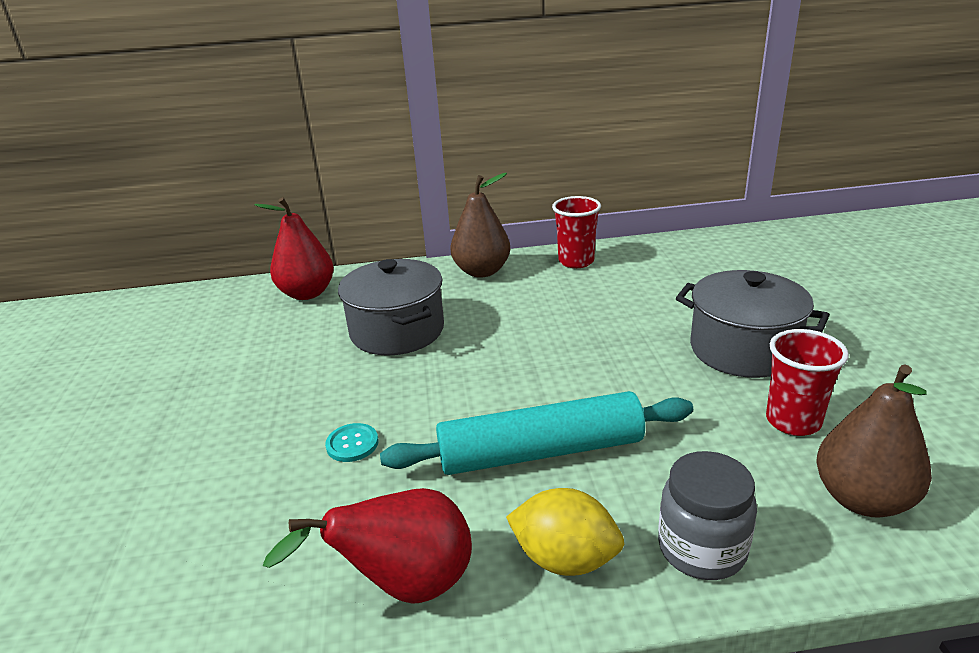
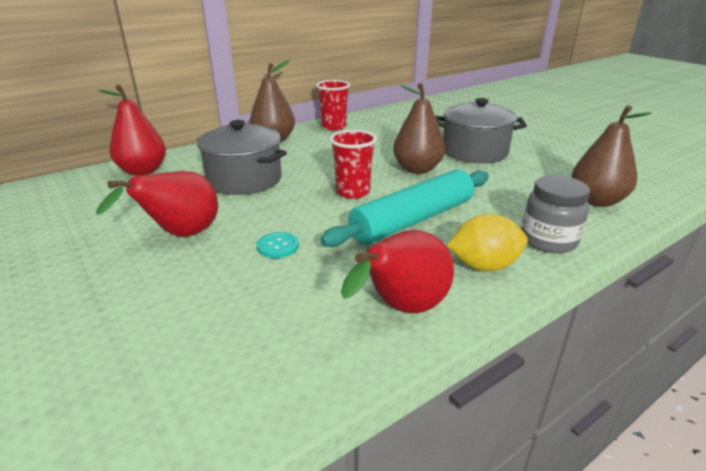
camera: 30 degrees left, 0 degrees up
(273, 398) = (181, 235): none -> red pear
(624, 364) = (417, 169): none -> brown pear
(793, 421) = (532, 177): red cup -> red cup (353, 192)

